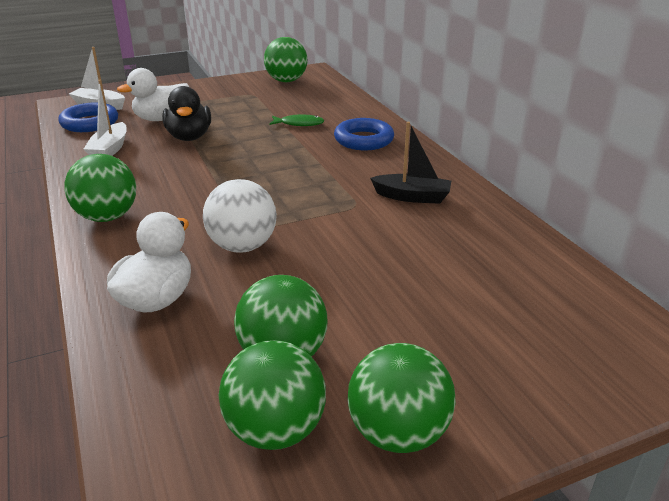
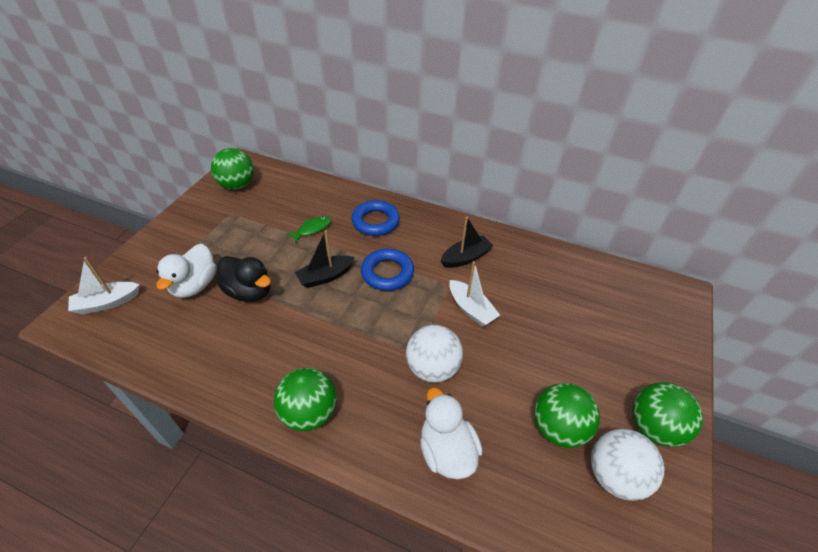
camera: 45 degrees left, 15 degrees up
(90, 123) = (132, 329): blue ring -> blue ring (387, 273)
(110, 149) = (202, 346): white boat -> white boat (471, 309)
(259, 153) = (325, 276): none -> black boat
(275, 430) = (615, 475): green ball -> white ball

